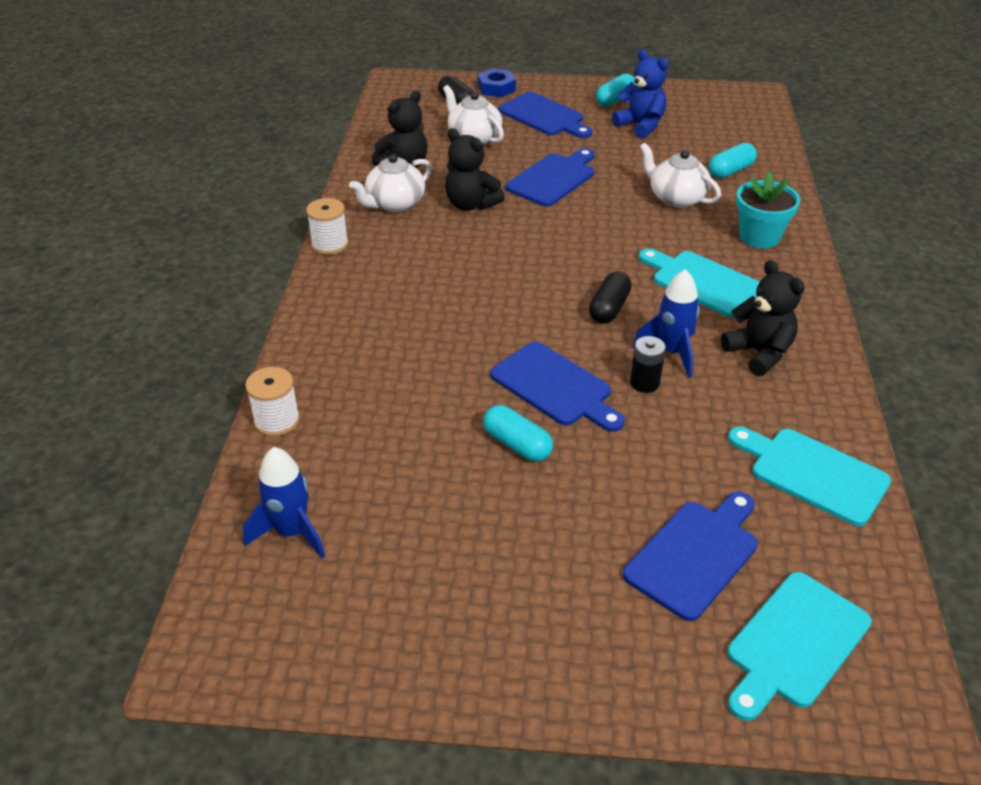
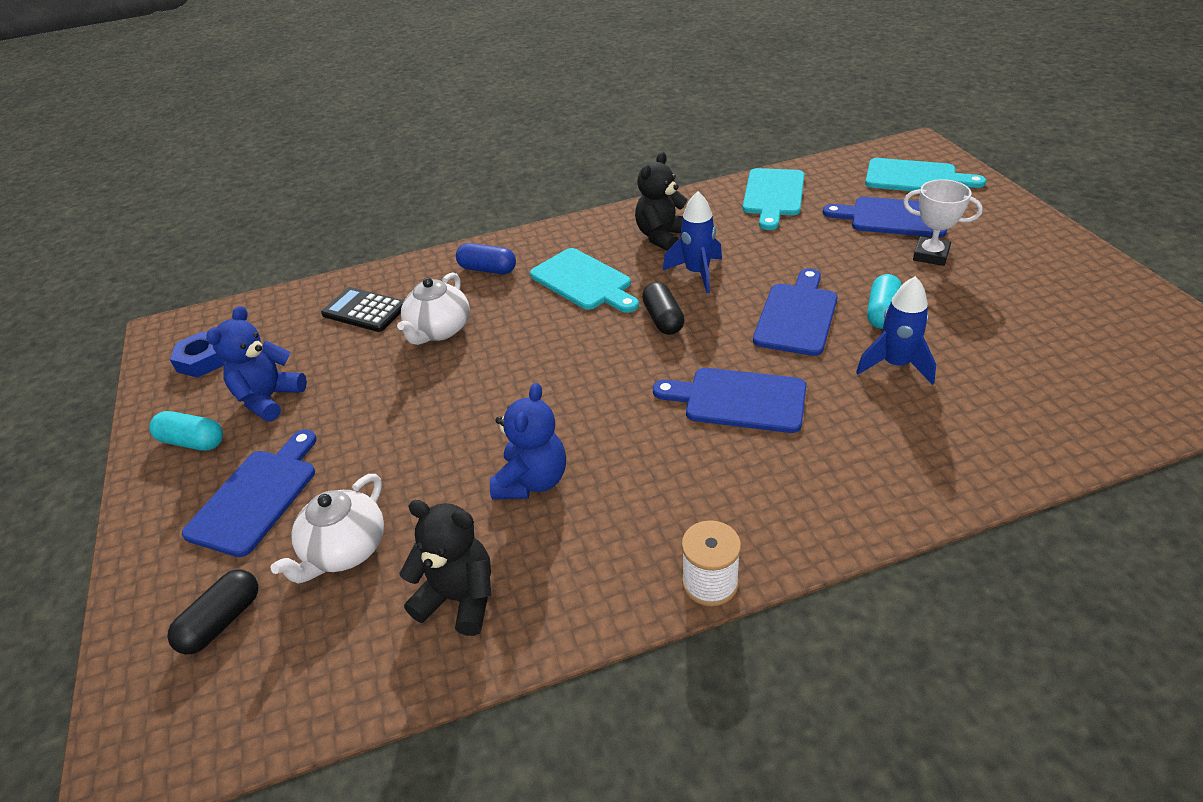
camera: 110 degrees left, 0 degrees up
(277, 421) = (1023, 465): white spool -> none
(291, 532) = (1110, 390): blue rocket -> blue rocket (895, 365)
(394, 204) = (571, 560): white teapot -> none
(471, 204) = (532, 481): black teddy bear -> blue teddy bear
(496, 88) = (159, 589): blue nut -> blue nut (203, 360)
(553, 178) = (434, 431): blue cutting board -> blue cutting board (739, 400)
(590, 540) = (931, 255): none -> white trophy
(609, 308) = (663, 319): black capsule -> black capsule turned 75 degrees clockwise
(644, 383) = (748, 276): black battery -> none
(703, 282) = (583, 281): turquoise cutting board -> turquoise cutting board turned 60 degrees counterclockwise
(730, 171) = (365, 310): turquoise capsule -> black calculator
(759, 236) = (487, 269): turquoise flower pot -> blue capsule

